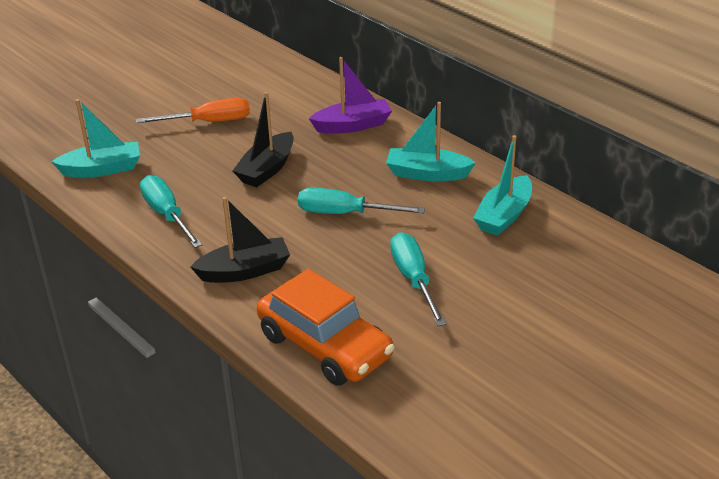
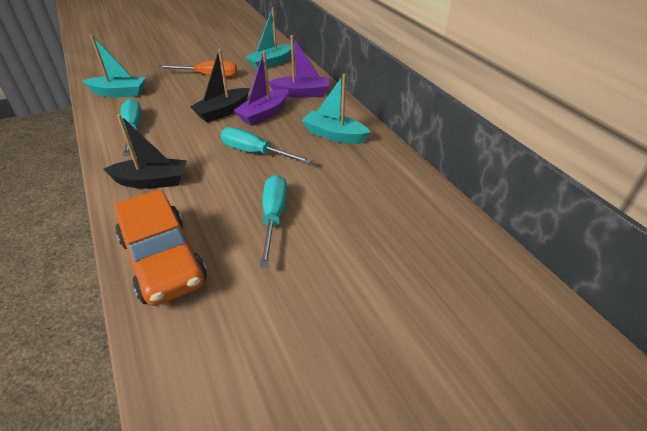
camera: 15 degrees right, 5 degrees up
(322, 162) = (264, 114): none -> purple boat
(504, 215) = (377, 178): turquoise boat -> turquoise boat (271, 63)

